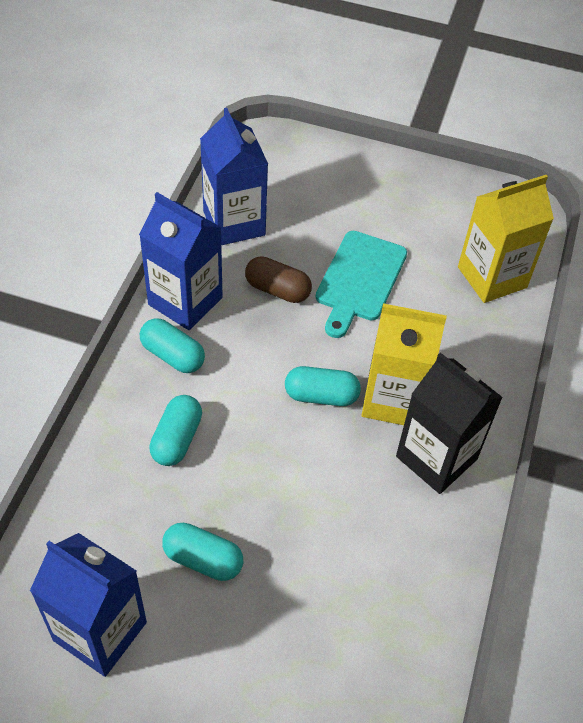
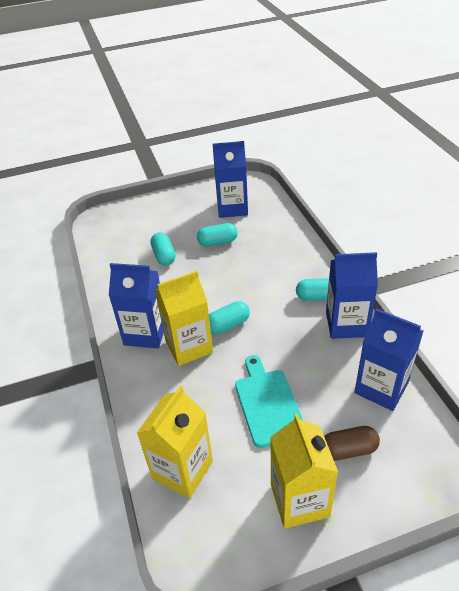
camera: 150 degrees right, 10 degrees down
(177, 439) = (274, 269): turquoise capsule -> turquoise capsule (164, 256)
(277, 290) = (307, 363): brown capsule -> brown capsule (348, 450)
(404, 196) = (299, 500): none -> yellow carton
(436, 458) = (145, 333): black carton -> blue carton

